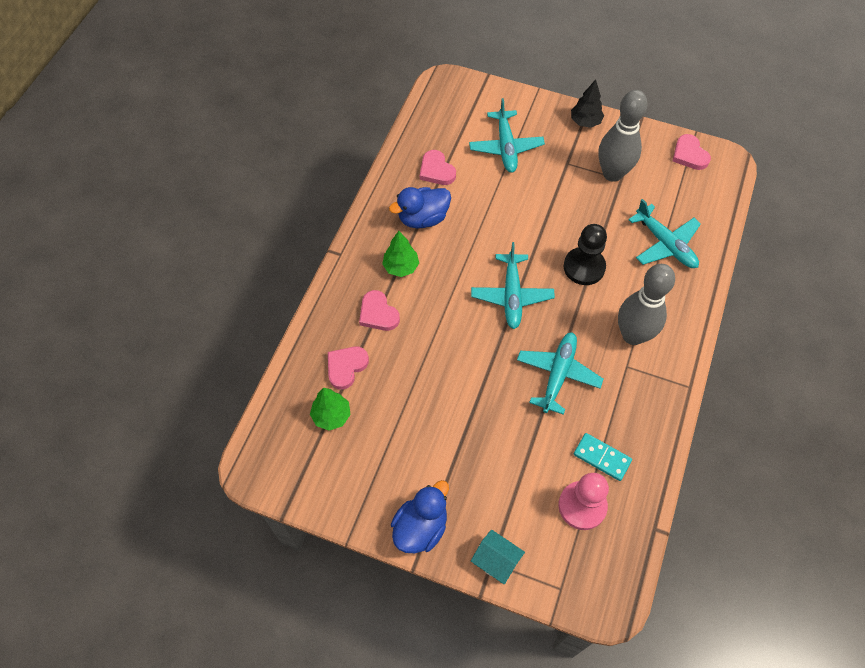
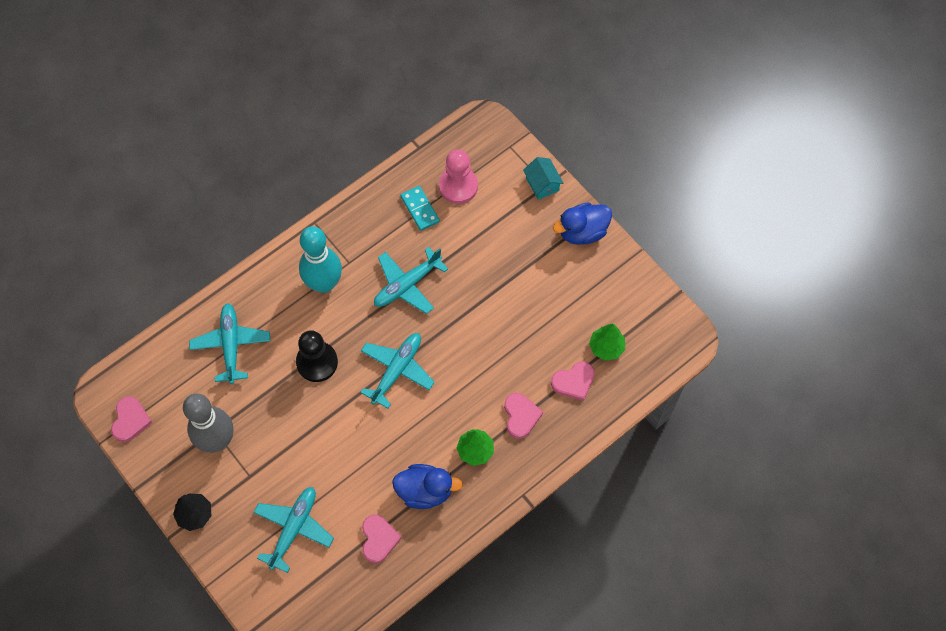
camera: 150 degrees left, 5 degrees up
(633, 335) = (324, 283): grey bowling pin -> turquoise bowling pin

